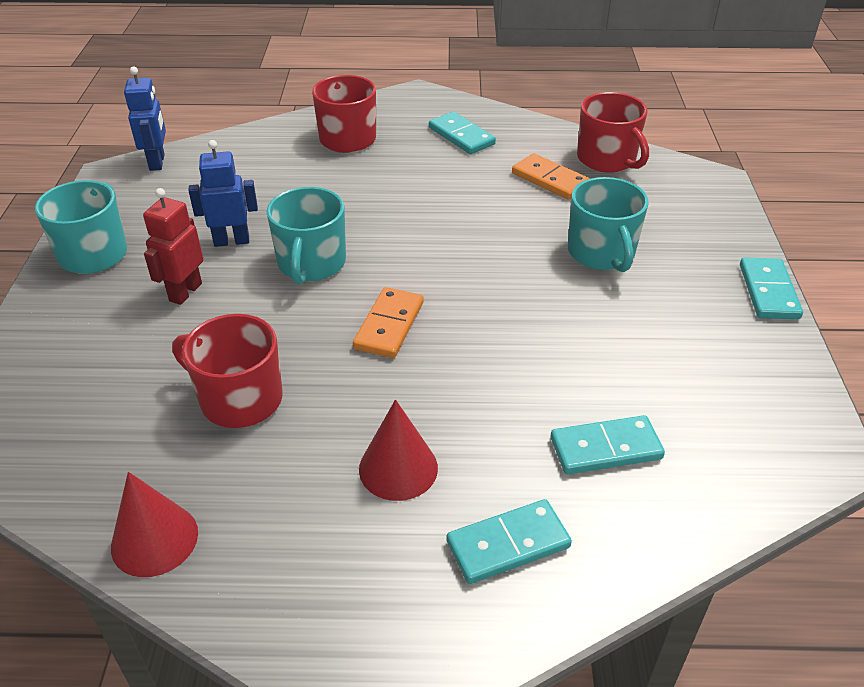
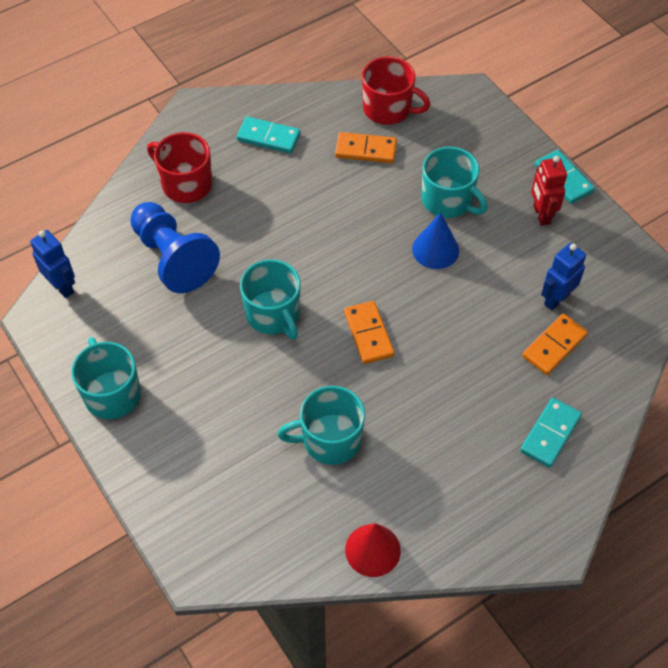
camera: 35 degrees left, 15 degrees up
(185, 292) = (213, 386): red robot -> red robot (541, 215)
(231, 241) = (199, 327): blue robot -> blue robot (556, 299)
(239, 399) = (330, 440): red mug -> turquoise mug
(272, 182) = (173, 258): none -> blue pawn
(398, 468) = (459, 426): red cone -> none
(544, 287) = (435, 249): none -> blue cone
(605, 448) = (554, 346): turquoise domino -> orange domino

